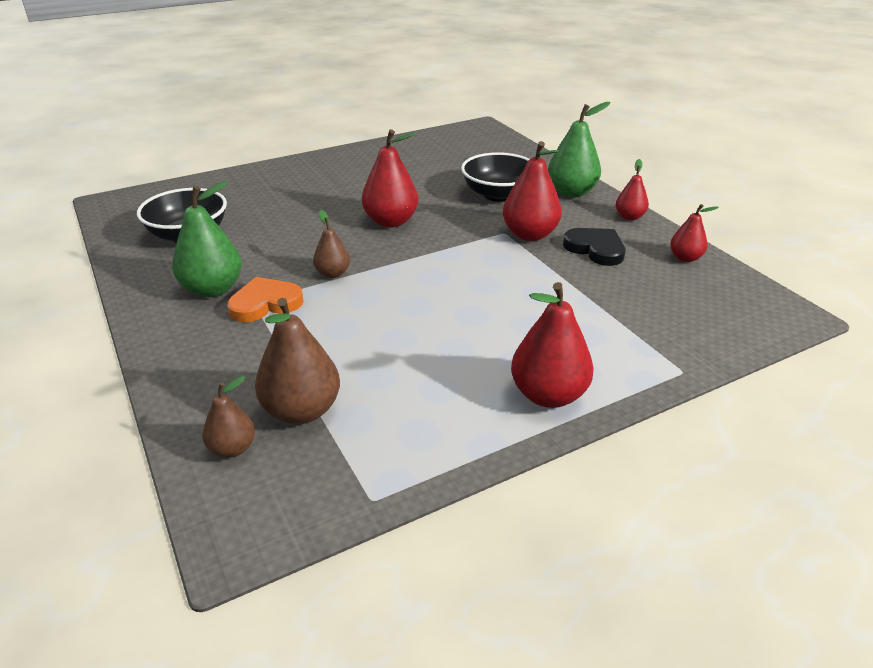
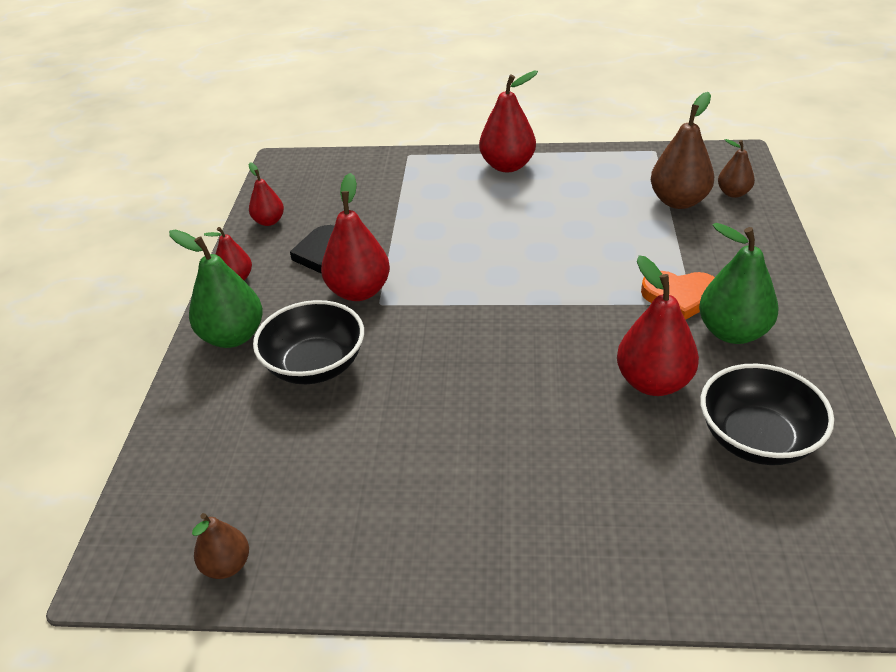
camera: 145 degrees left, 5 degrees up
(332, 273) = (597, 310): brown pear -> brown pear (227, 565)
(391, 221) = (483, 366): red pear -> red pear (653, 382)

